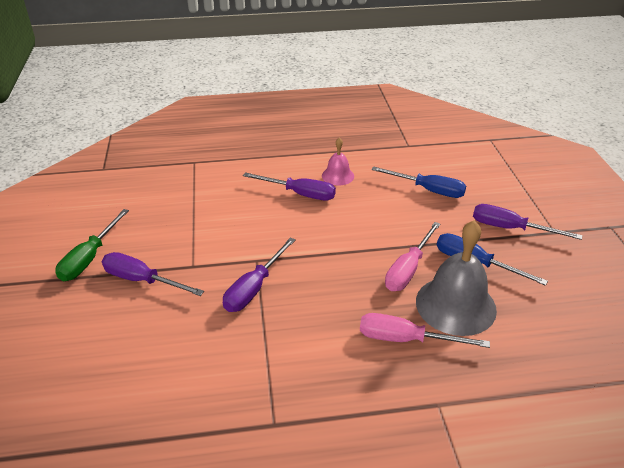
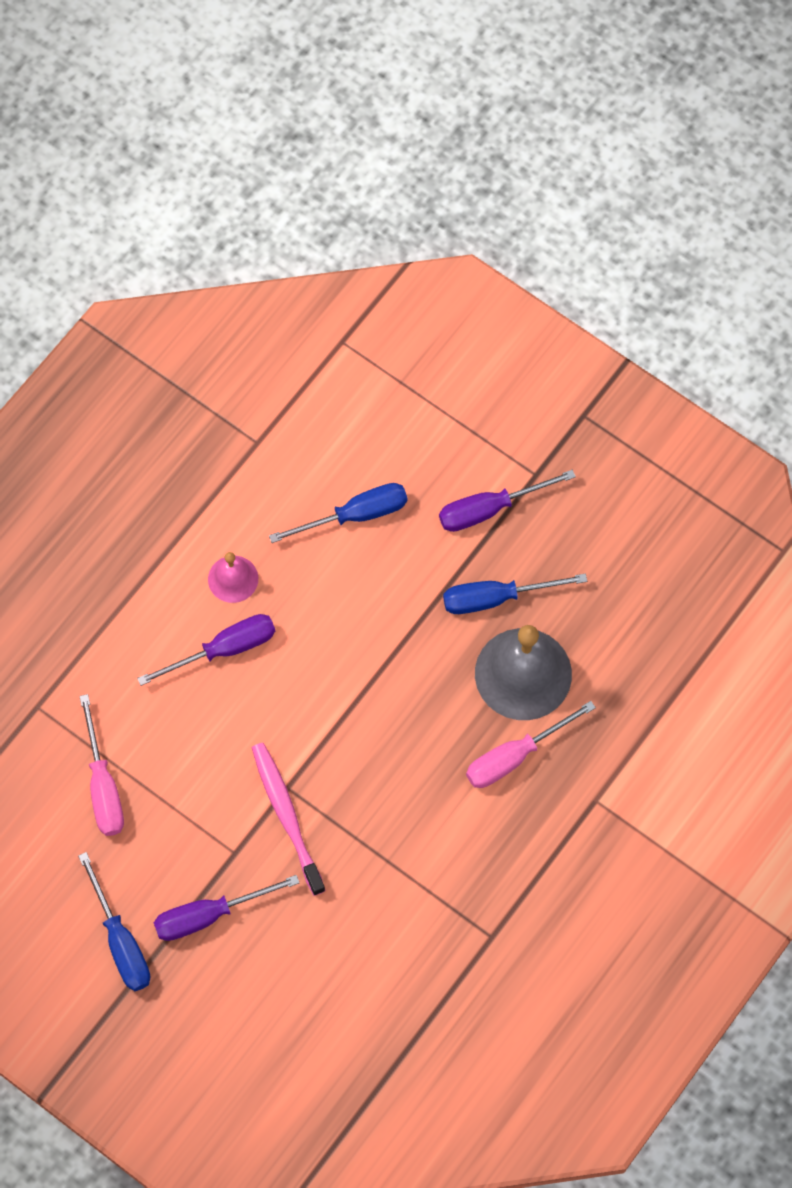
camera: 45 degrees left, 30 degrees up
(89, 258) = (120, 941): green screwdriver -> blue screwdriver
(239, 270) = (286, 816): none -> pink toothbrush
(254, 288) = (325, 823): purple screwdriver -> none
(408, 269) = (442, 665): pink screwdriver -> pink screwdriver (103, 786)

